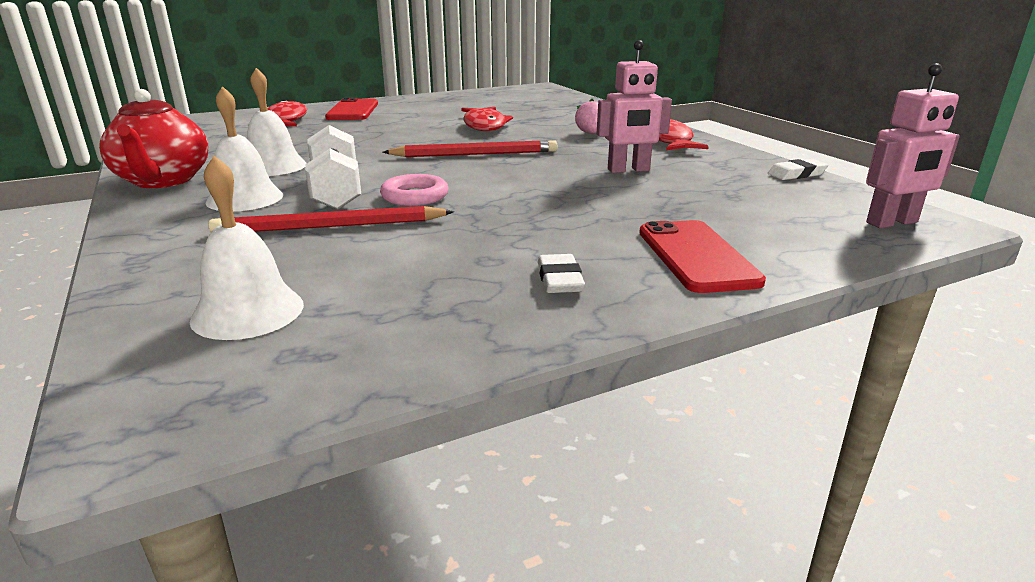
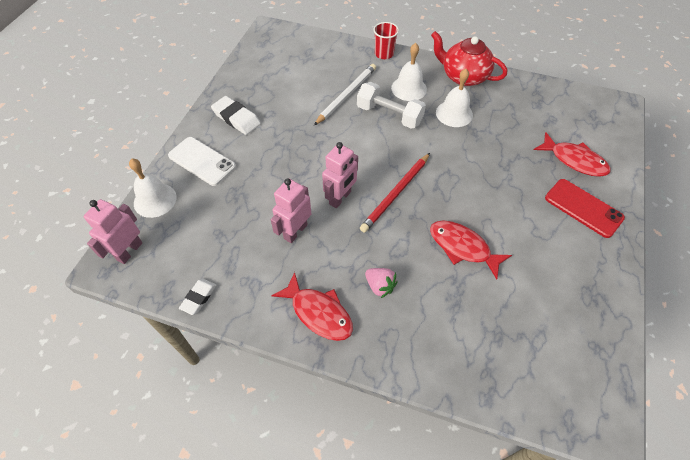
camera: 135 degrees right, 30 degrees up
(143, 242) = (384, 54): none -> red cup
(248, 311) = (301, 56): white bell -> white bell (155, 200)
(331, 227) = (346, 95): red pencil -> white pencil
(415, 196) = (353, 132): pink ring -> none
(538, 169) = (340, 198): none -> pink robot
(560, 279) = (236, 118): white eraser -> white eraser, size x1.58
(696, 256) = (202, 161): red phone -> white phone

